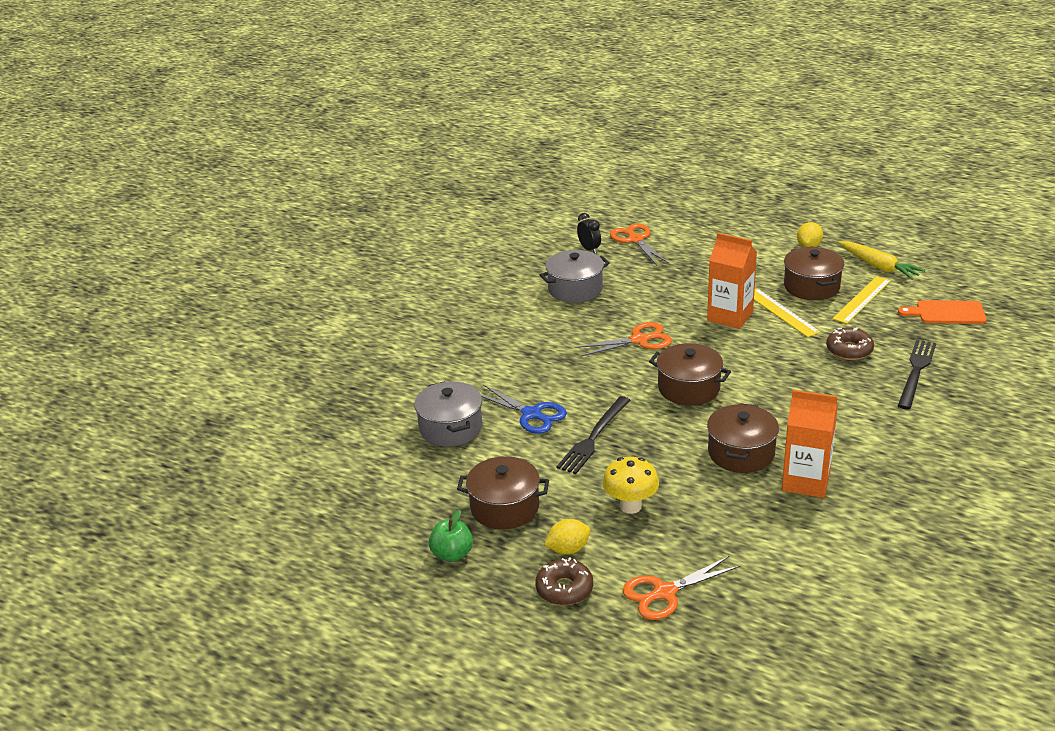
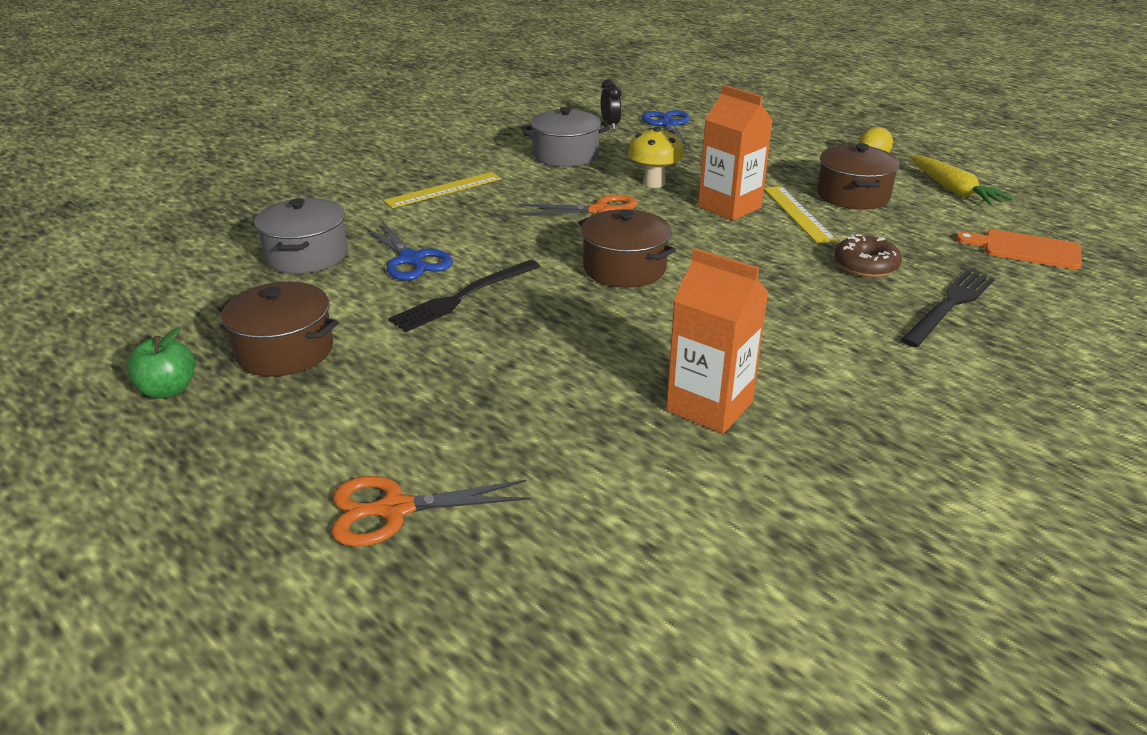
camera: 15 degrees right, 0 degrees up
(564, 589) = (264, 468): brown donut -> none
(568, 549) = (315, 418): yellow lemon -> none
(630, 506) = (443, 384): yellow mushroom -> yellow mushroom (654, 183)
(635, 240) = (668, 125): orange scissors -> blue scissors
(741, 453) = (641, 352): brown pot -> none
(862, 299) = (912, 217): yellow ruler -> yellow ruler (443, 190)

